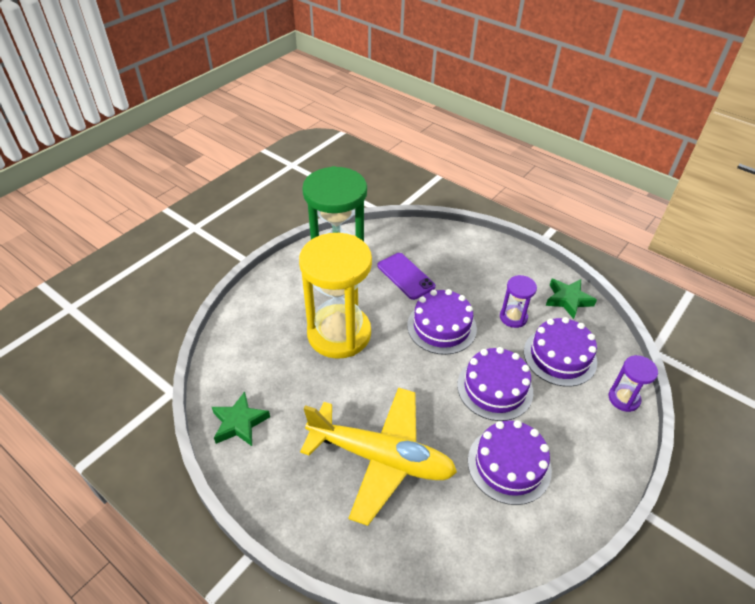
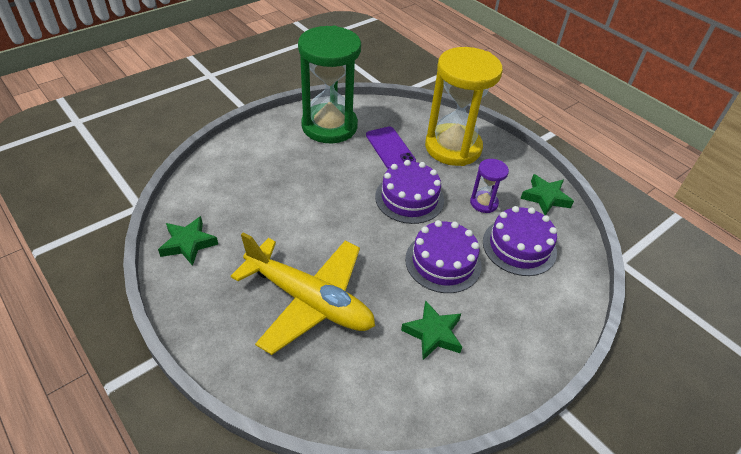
camera: 10 degrees right, 0 degrees up
(339, 334) = (308, 186): yellow hourglass -> yellow hourglass (453, 147)
(509, 465) = (433, 333): purple cake -> green star
(624, 398) = (573, 298): purple hourglass -> none

